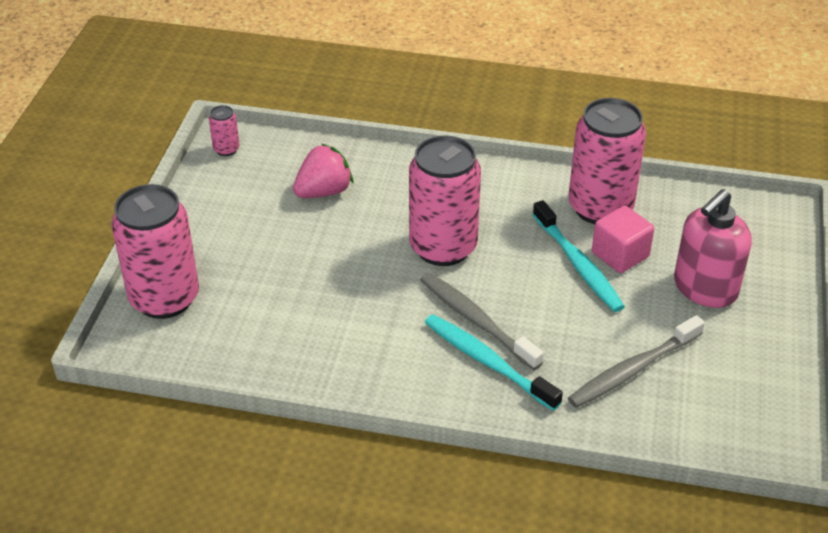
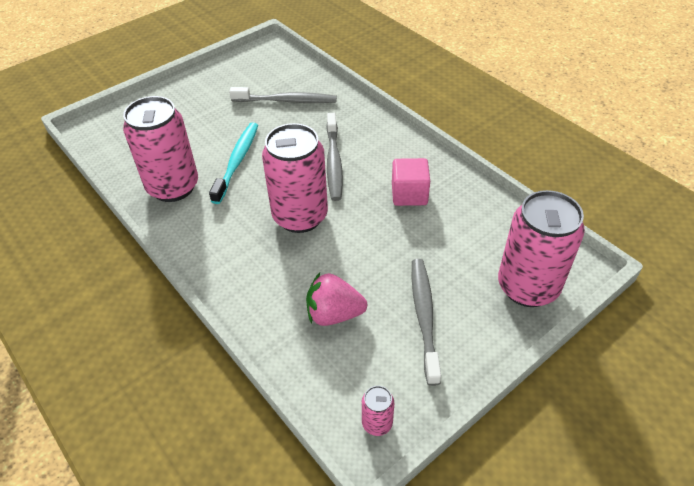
camera: 140 degrees left, 5 degrees up
(245, 227) = (424, 317): none -> grey toothbrush
(487, 362) = (353, 139): turquoise toothbrush -> none
(620, 255) = (207, 154): pink cube -> pink cube (409, 194)
(705, 288) = (194, 115): pink soap dispenser -> none

